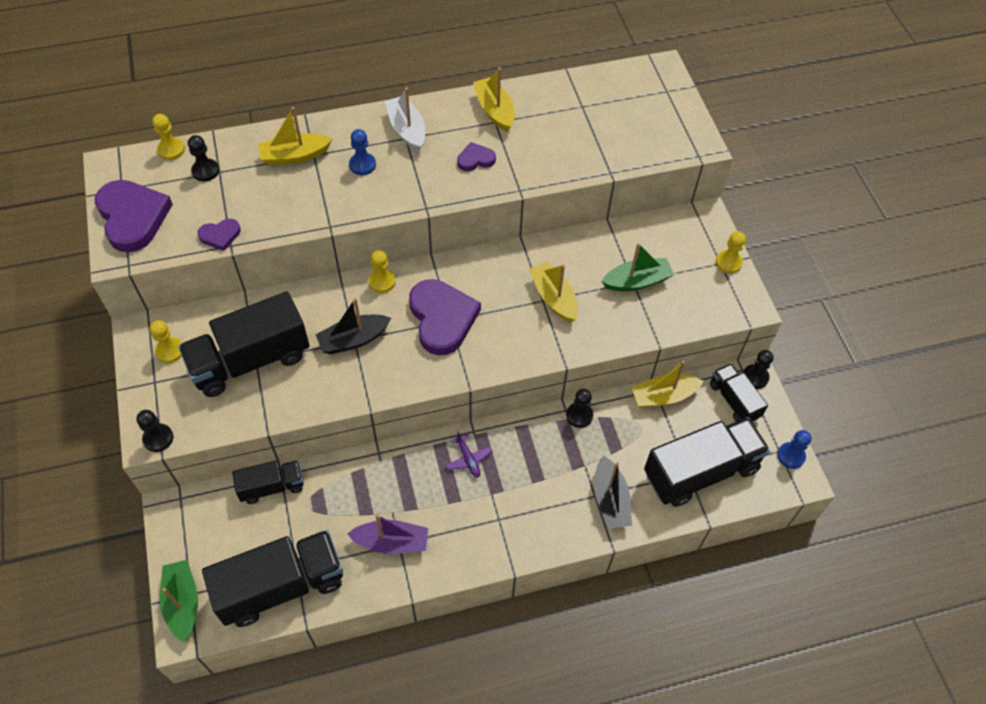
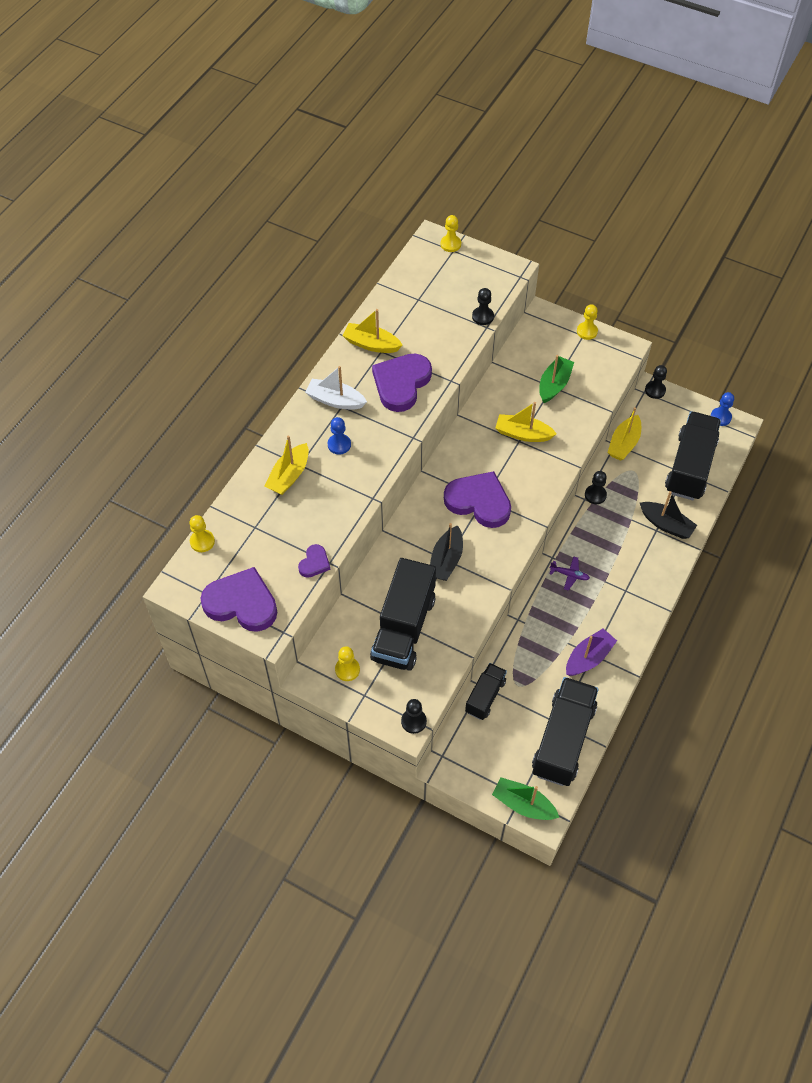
camera: 45 degrees left, 0 degrees up
(205, 171) = (245, 534): black pawn -> black pawn (482, 316)
(382, 282) = (416, 512): yellow pawn -> yellow pawn (450, 244)
(475, 159) = (401, 383): purple heart -> purple heart, size x2.07
(734, 400) = (660, 413): black truck -> none

